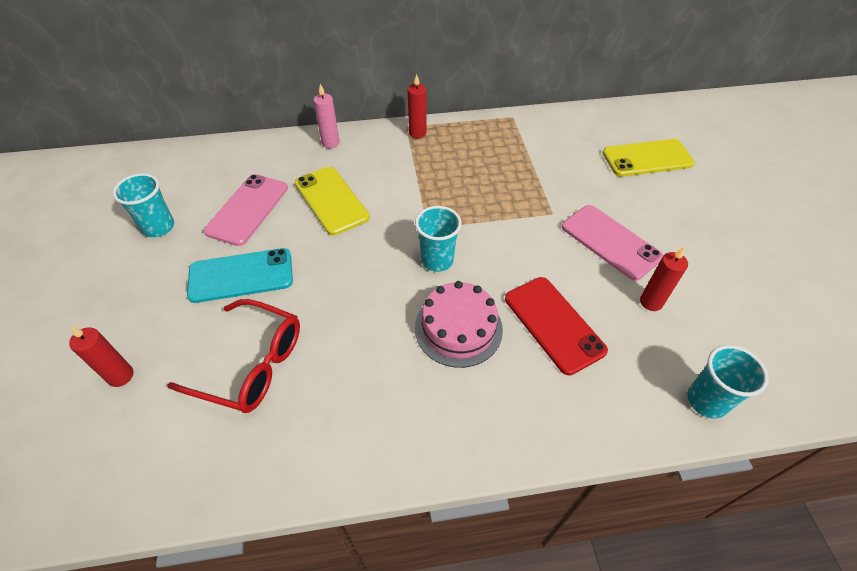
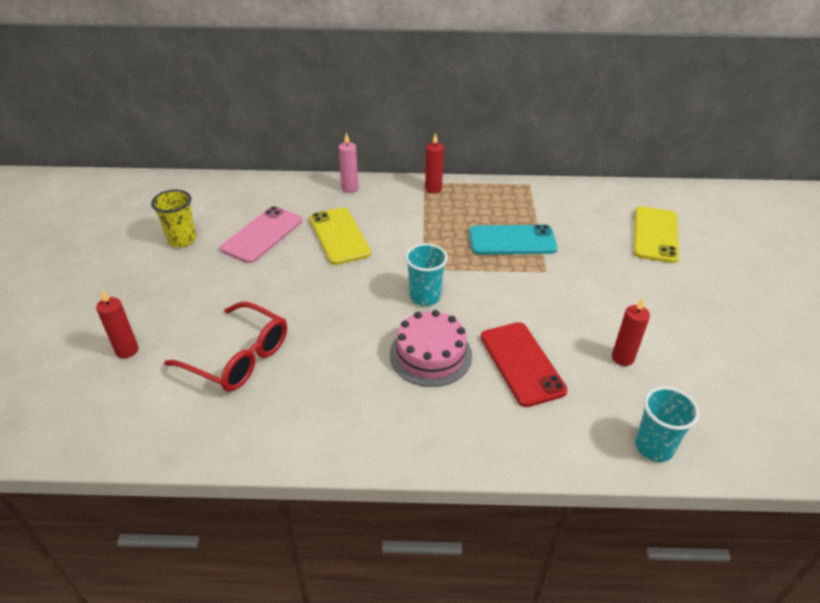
camera: 10 degrees right, 10 degrees down
(159, 227) = (182, 240): turquoise cup -> yellow cup
(241, 275) = (245, 287): turquoise phone -> turquoise phone (512, 240)
(610, 242) = (597, 302): pink phone -> none
(647, 158) = (655, 235): yellow phone -> yellow phone turned 75 degrees counterclockwise

